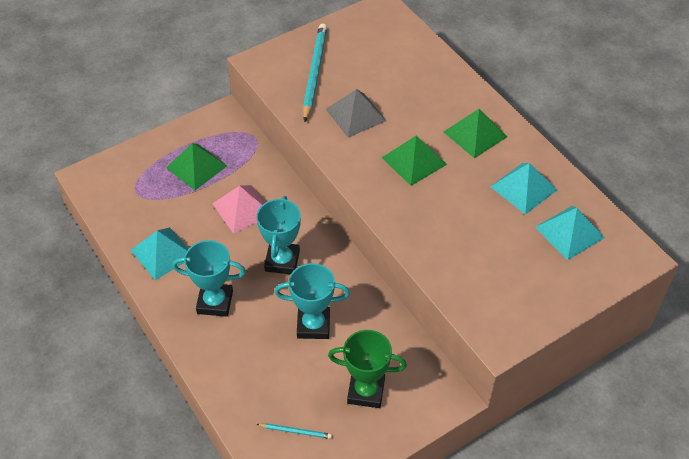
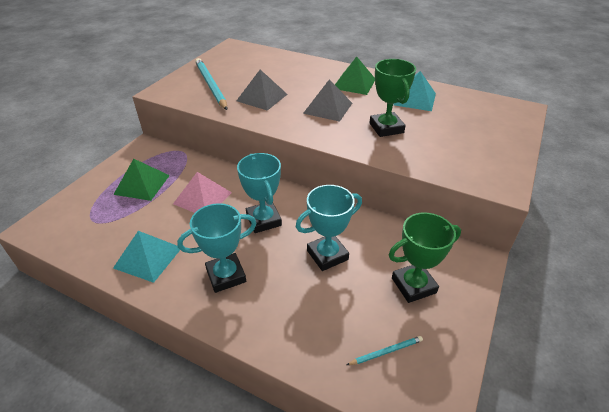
camera: 30 degrees left, 10 degrees down
(414, 161) = (328, 108): green pyramid -> grey pyramid
(452, 216) = (386, 128): none -> green trophy
(569, 232) = (469, 110): turquoise pyramid -> none

